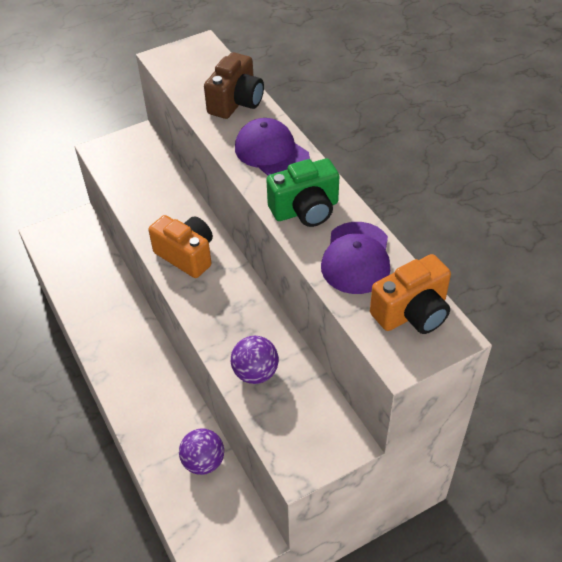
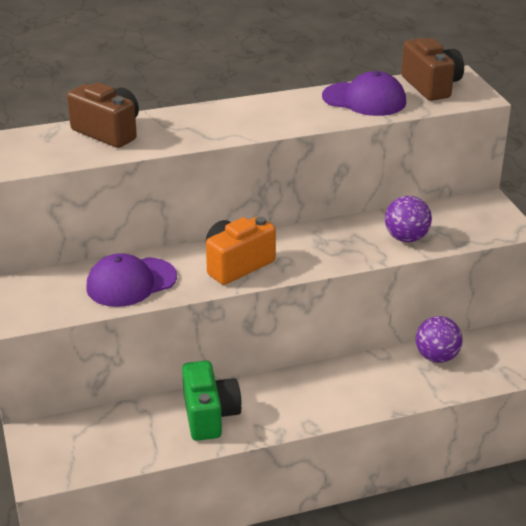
camera: 80 degrees left, 15 degrees down
(271, 152) = (203, 121): purple cap -> purple cap (131, 282)
(305, 210) = (295, 114): green camera -> green camera (209, 415)
(412, 313) = (431, 86): orange camera -> brown camera

